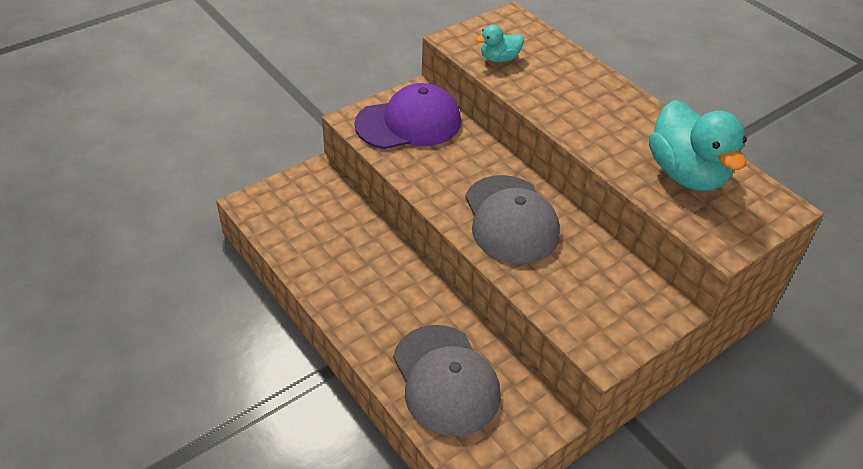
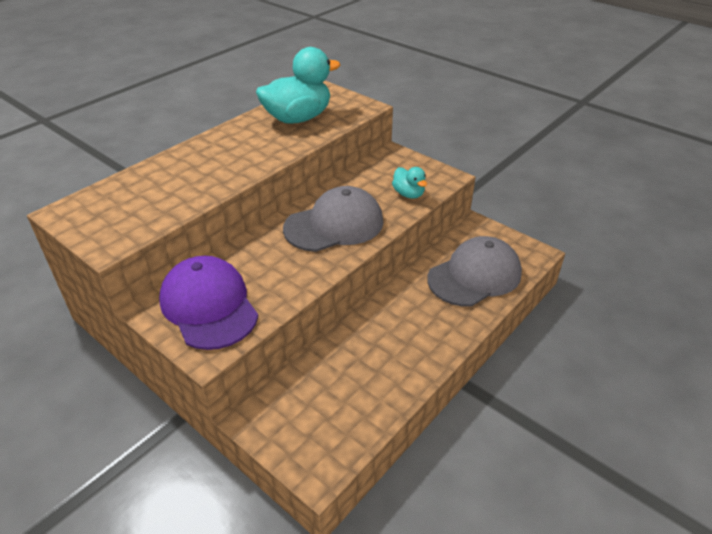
camera: 100 degrees left, 5 degrees down
(499, 59) = (147, 212): turquoise duck -> turquoise duck (408, 194)

